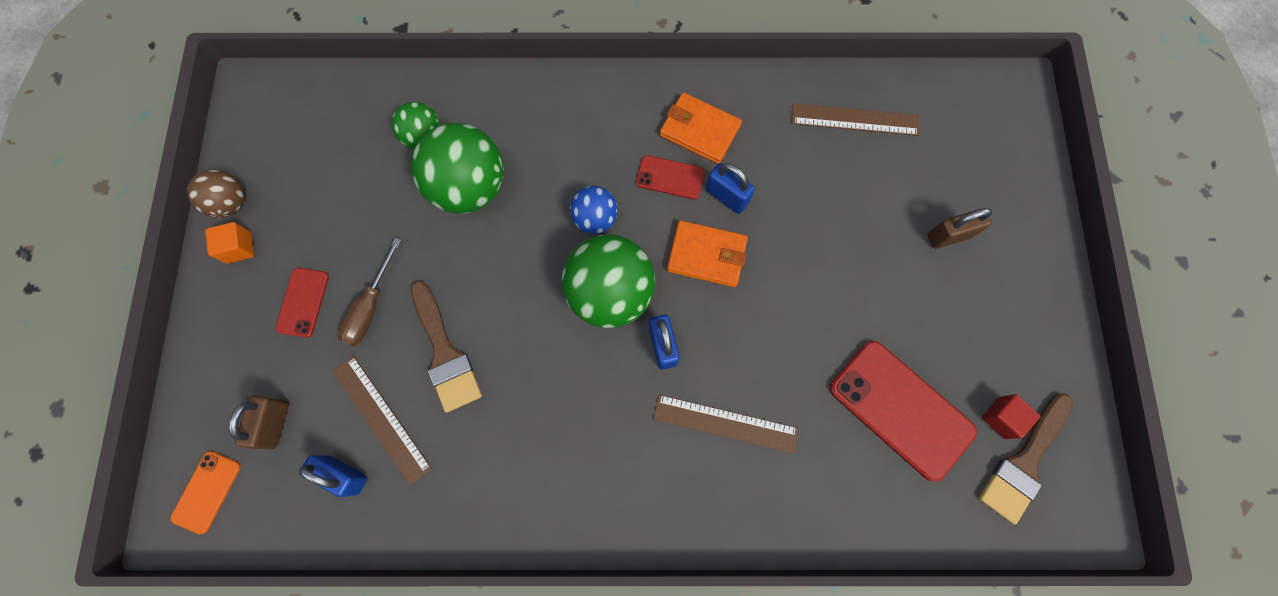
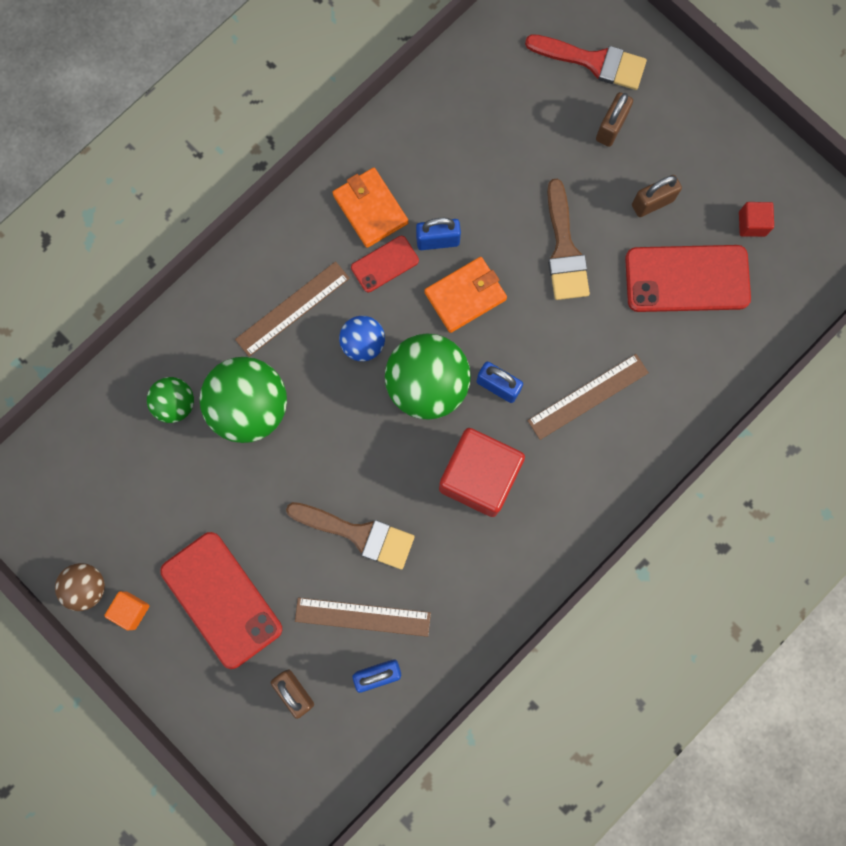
camera: 45 degrees left, 5 degrees up
(207, 492) = (298, 776): orange phone -> none
(303, 302) = (221, 599): red phone -> red phone, size x1.91
(370, 306) = (272, 555): brown screwdriver -> none
(577, 401) = (479, 477): none -> red cube
(700, 130) = (370, 209): orange wallet -> orange wallet turned 75 degrees clockwise
(855, 119) = (470, 98): brown ruler -> brown ruler (292, 308)
(928, 323) = (652, 203): none -> brown padlock
(981, 176) = (593, 62): none -> red brush
(1023, 462) = (789, 240): brown brush -> brown brush (564, 249)

